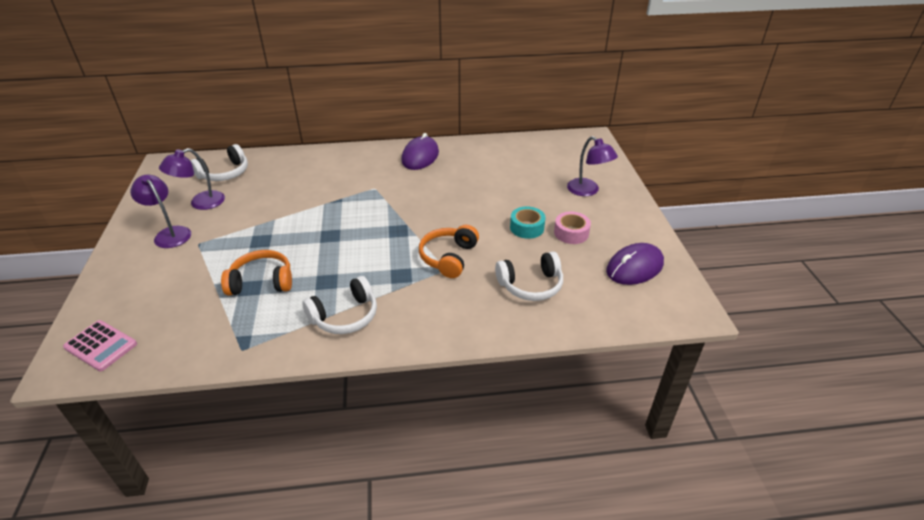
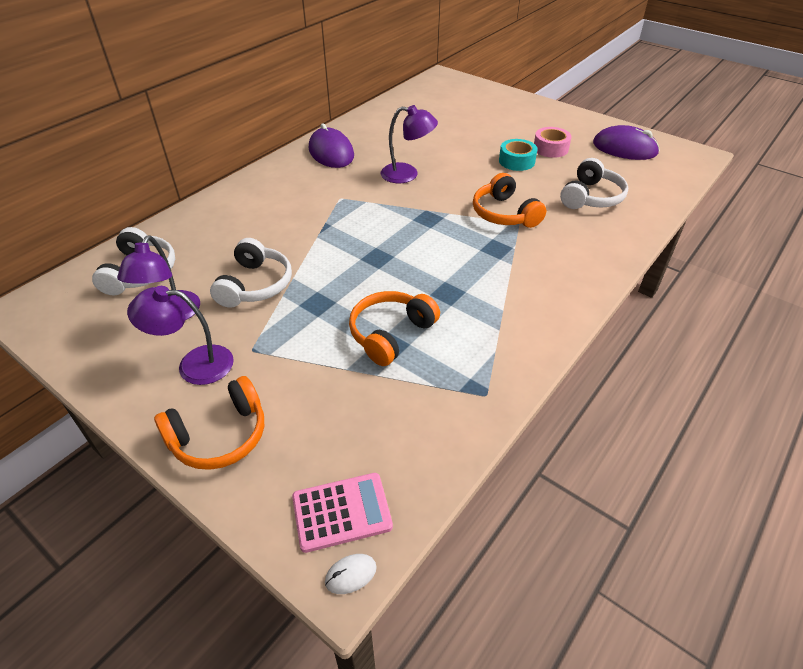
camera: 45 degrees left, 5 degrees up
(60, 373) = (350, 574): none -> white mouse
(124, 273) = (220, 436): none -> orange headphones
(345, 316) = (514, 306): white headphones -> white headphones (255, 285)
(587, 191) = (508, 115): purple lamp -> purple lamp (407, 174)
(634, 267) = (624, 148): purple mouse -> purple mouse turned 75 degrees counterclockwise

